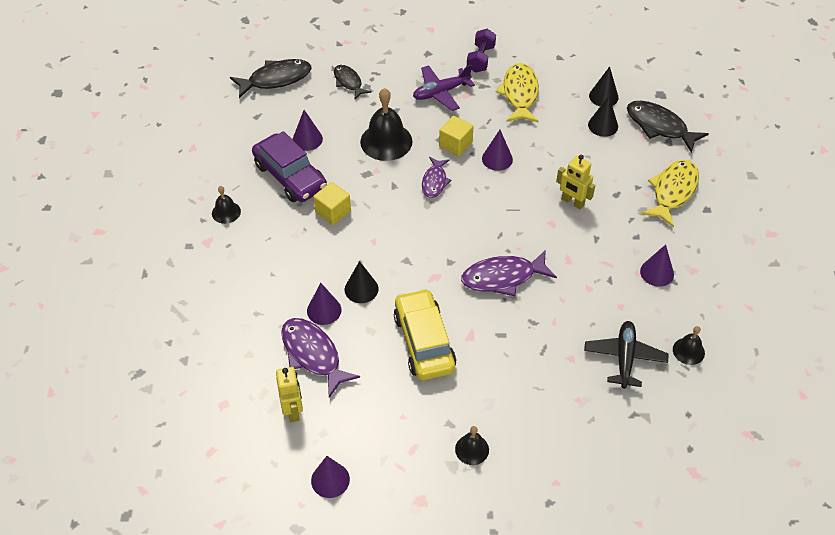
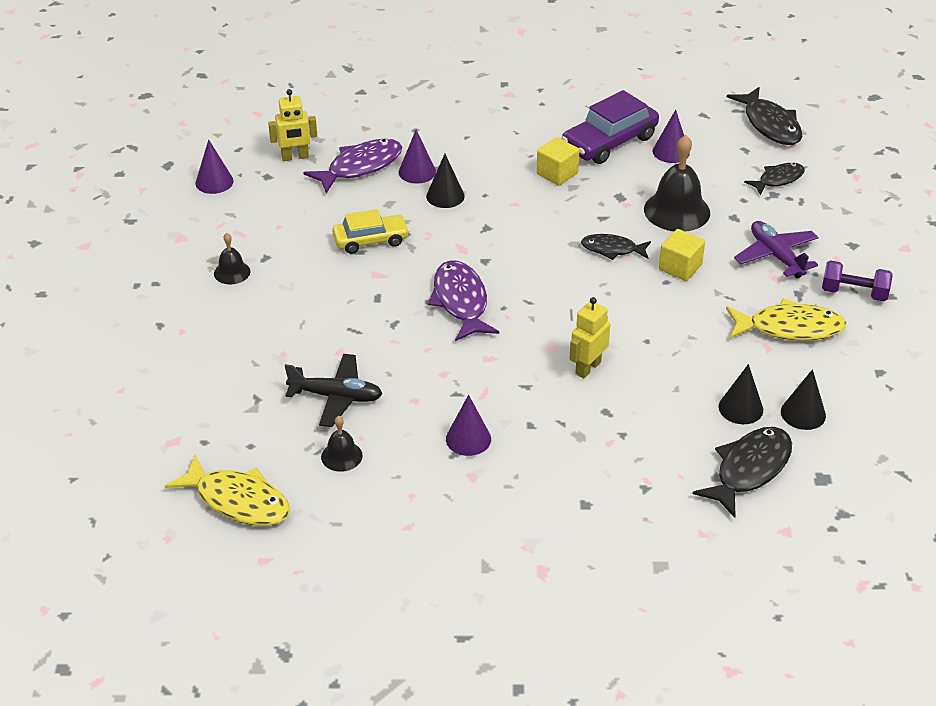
camera: 90 degrees right, 10 degrees down
(226, 212) = (551, 103): black bell -> none
(424, 342) = (371, 240): yellow car -> yellow car, size x0.66
(434, 182) = (612, 249): purple fish -> black fish
(497, 159) = (659, 303): purple cone -> none
(673, 191) = (616, 470): yellow fish -> yellow fish (238, 501)

